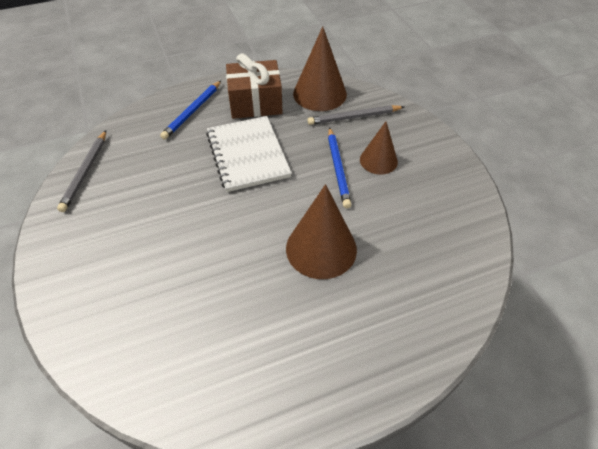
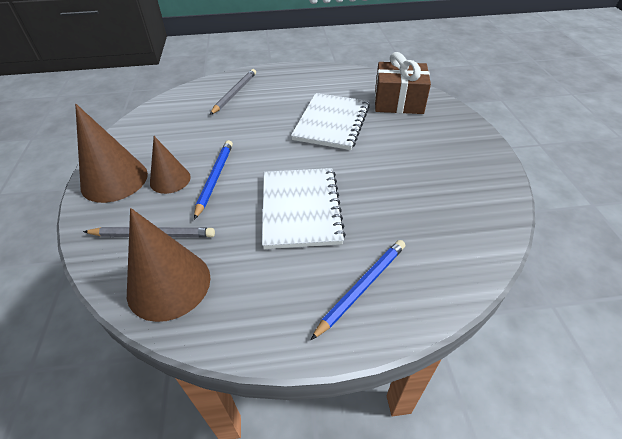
camera: 165 degrees left, 5 degrees down
(85, 172) = (487, 219): grey pencil -> grey pencil (235, 93)
(238, 269) = (332, 122): none -> white notebook
(255, 103) = (268, 285): brown gift -> brown gift (398, 102)
(321, 248) = (266, 125): brown cone -> brown cone (114, 180)

